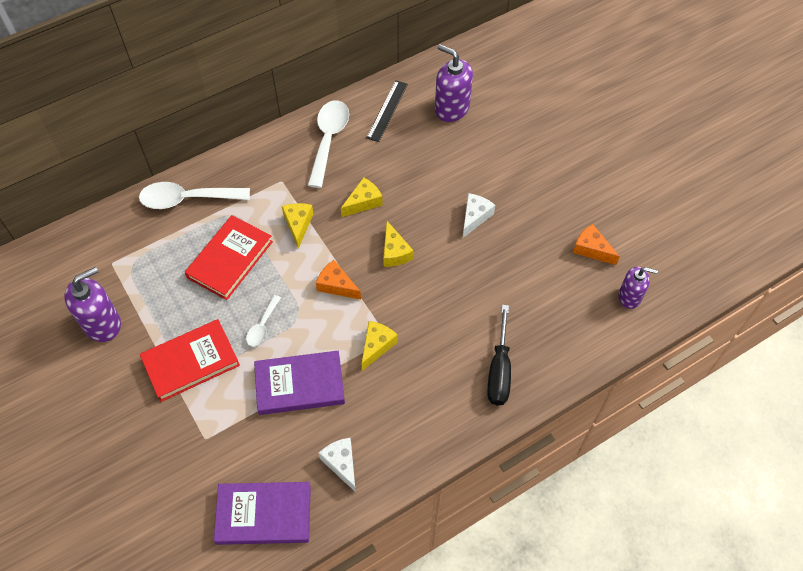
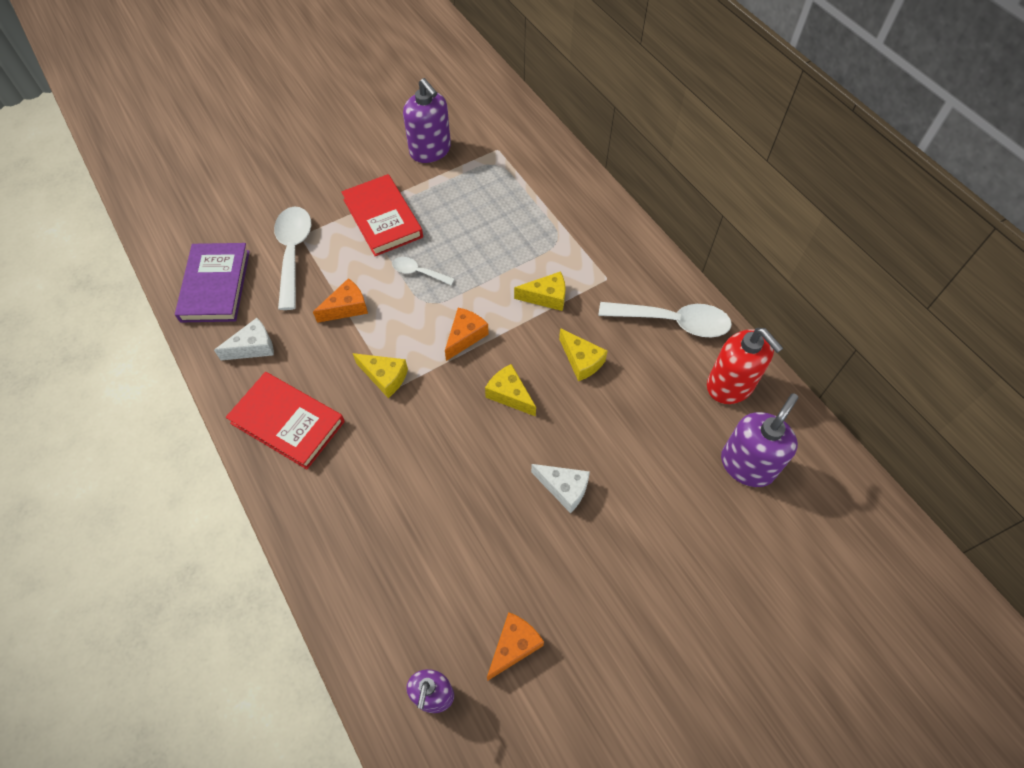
camera: 90 degrees right, 0 degrees up
(187, 199) = (576, 198): white spoon -> white spoon (293, 253)
(230, 259) = (500, 240): red book -> red book (287, 422)
(300, 385) = (347, 307): purple book -> orange cheese
(387, 110) = (730, 385): black ruler -> red soap dispenser
(394, 252) = (509, 395): yellow cheese -> yellow cheese turned 60 degrees clockwise
(499, 370) = (340, 508): black screwdriver -> none

